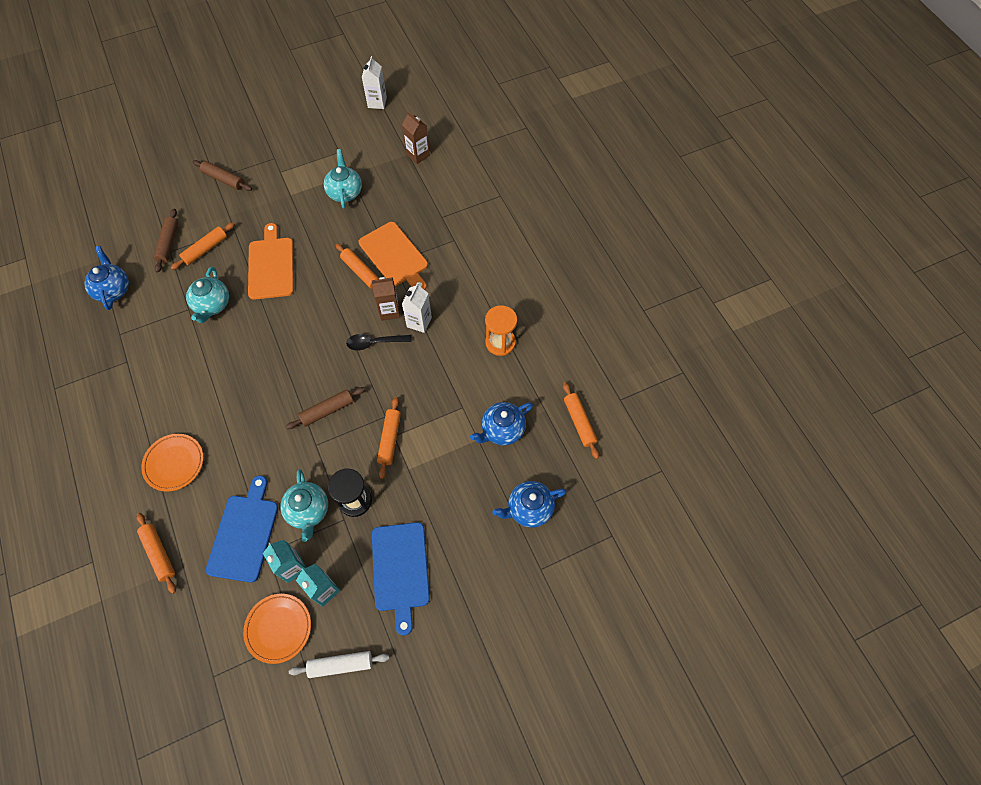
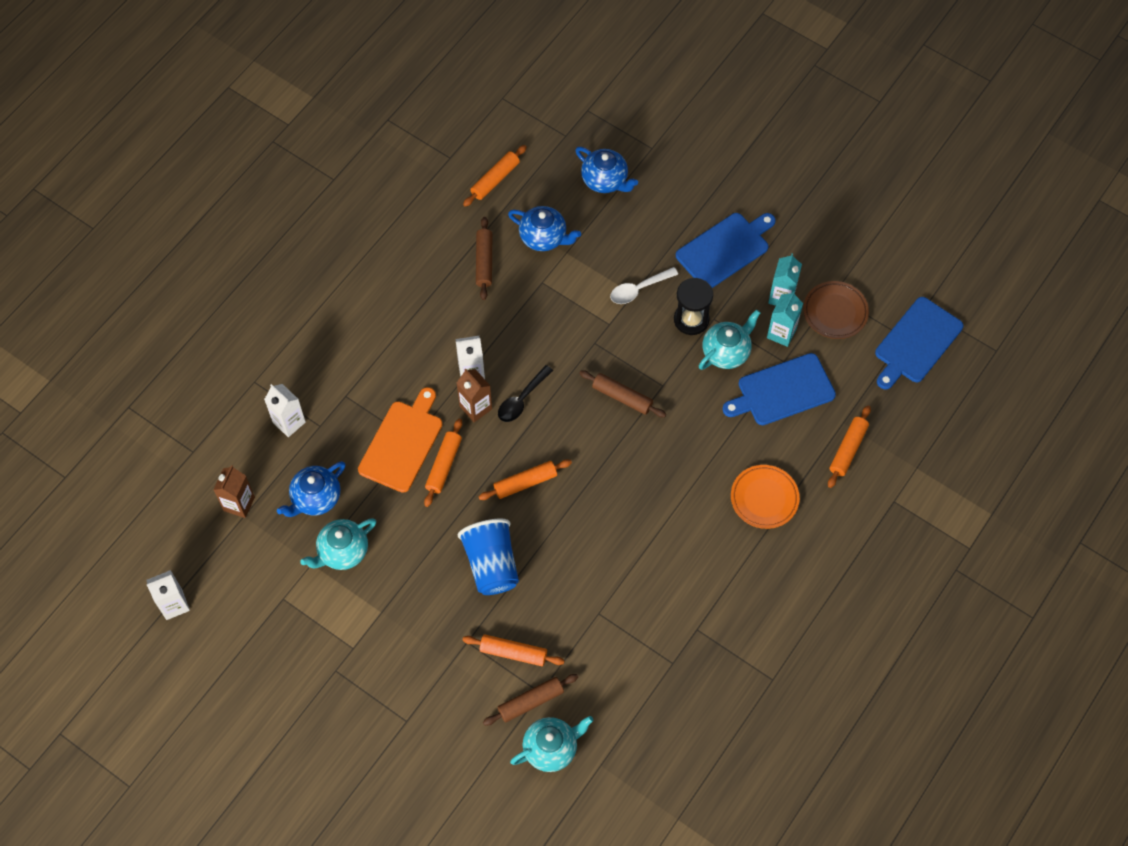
camera: 120 degrees left, 0 degrees up
(113, 289) = (626, 715): blue teapot -> blue teapot (315, 498)
(199, 684) = (916, 343): none -> blue cutting board
(212, 305) = (578, 591): turquoise teapot -> turquoise teapot (551, 748)
(224, 179) = (402, 707): brown rolling pin -> brown rolling pin (484, 262)
(271, 265) = (491, 564): orange cutting board -> blue cup
(278, 628) = (835, 312): orange plate -> brown plate
(341, 665) = (827, 249): white rolling pin -> none
(374, 343) = (522, 399): black spoon -> black spoon turned 75 degrees clockwise
(390, 439) = (615, 325): orange rolling pin -> orange rolling pin (525, 482)
(409, 475) = (639, 289): none -> white spoon
(456, 202) = (289, 422): none -> white carton
(500, 342) = (449, 285): orange hourglass -> none

